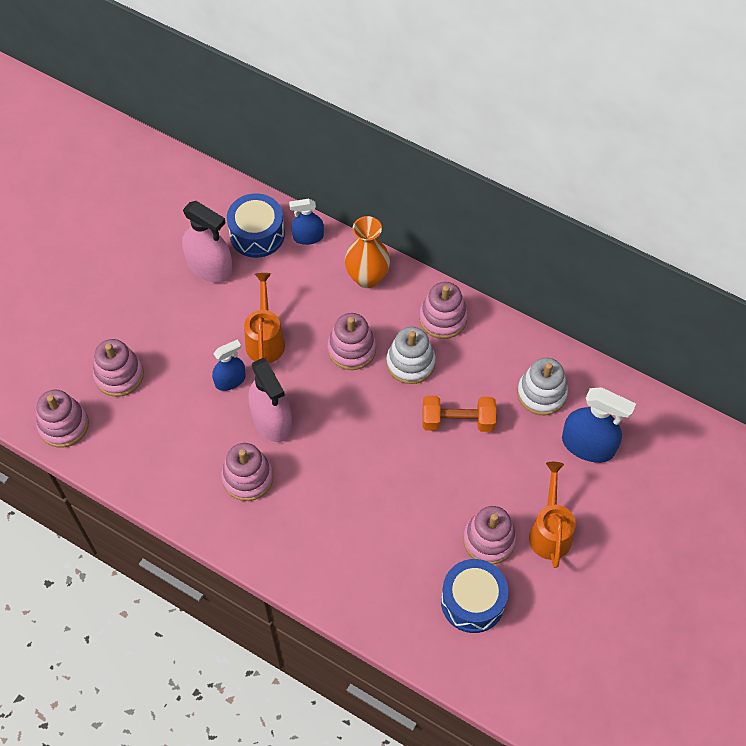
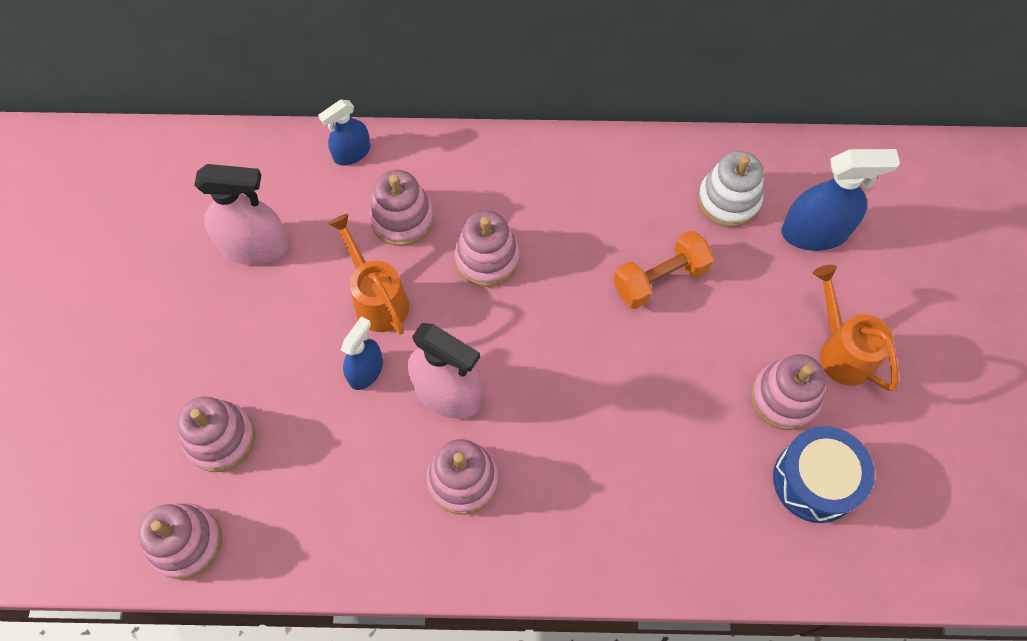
camera: 30 degrees left, 5 degrees up
(257, 234) = (288, 179): blue drum -> none
(367, 277) = (451, 166): orange vase -> none
(410, 363) = (564, 239): white stacking toy -> none
(443, 318) = (567, 170): pink stacking toy -> pink stacking toy (402, 218)

